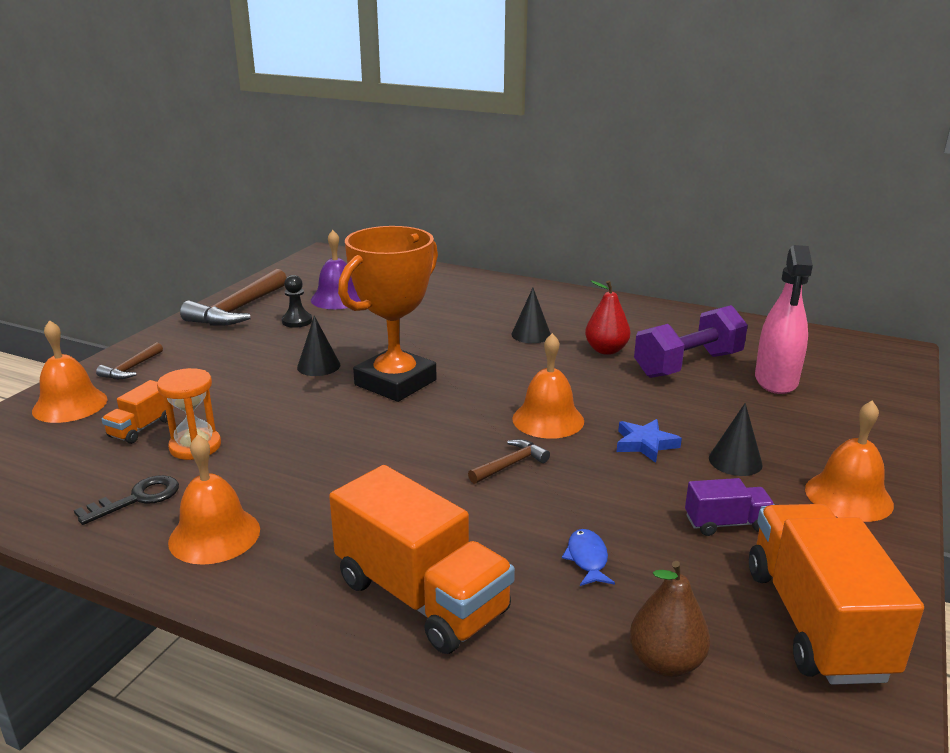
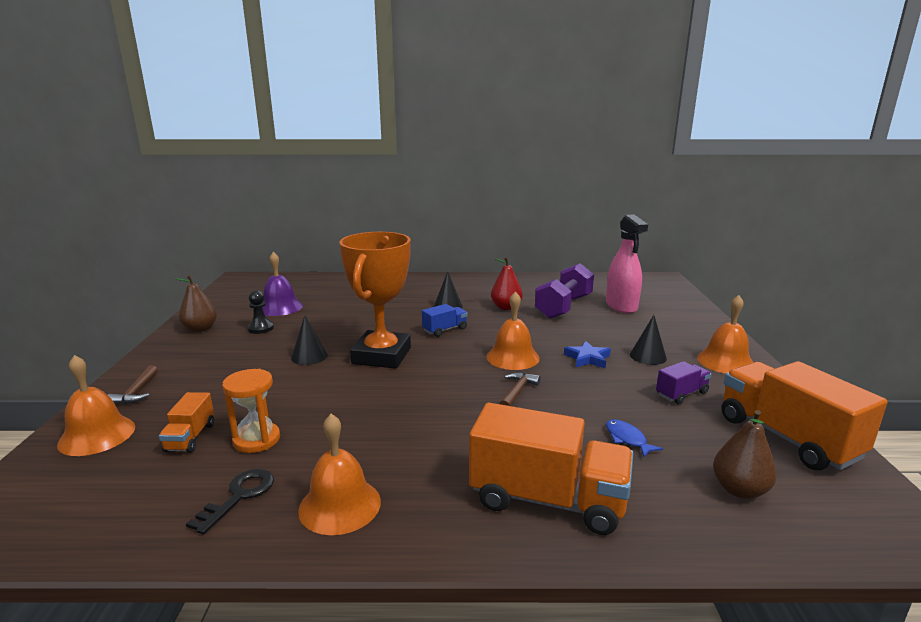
camera: 25 degrees left, 5 degrees down
(238, 310) = (200, 329): brown hammer -> brown pear
(498, 365) = (445, 330): none -> blue truck

